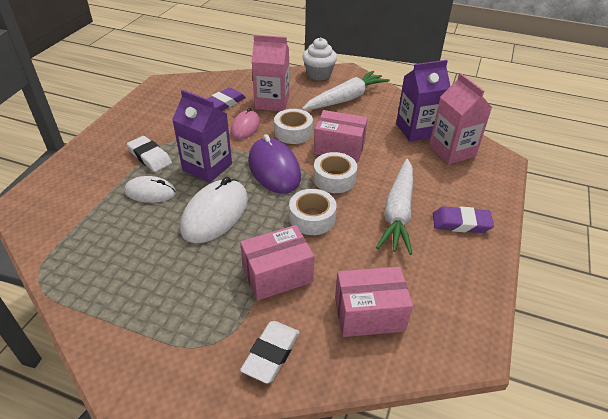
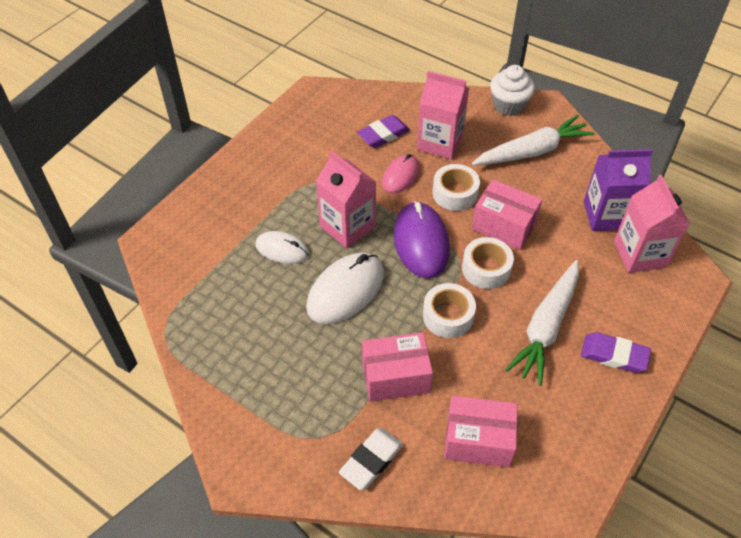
camera: 15 degrees right, 10 degrees up
(150, 157) = (287, 201): white eraser -> none
(207, 167) = (347, 226): purple carton -> pink carton

